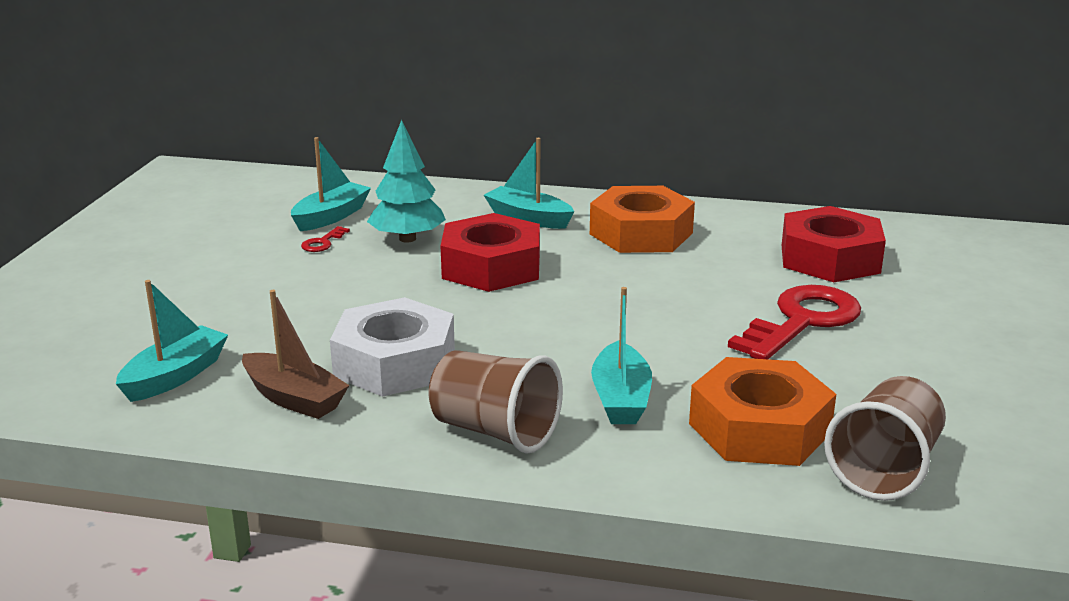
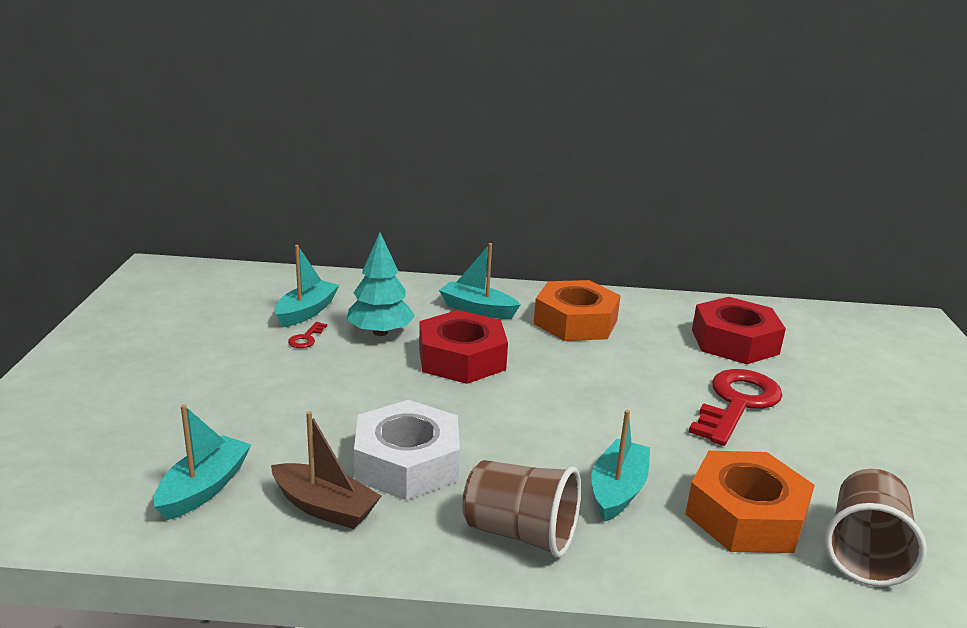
camera: 10 degrees left, 0 degrees up
(620, 398) = (618, 490): turquoise boat -> turquoise boat turned 150 degrees counterclockwise

